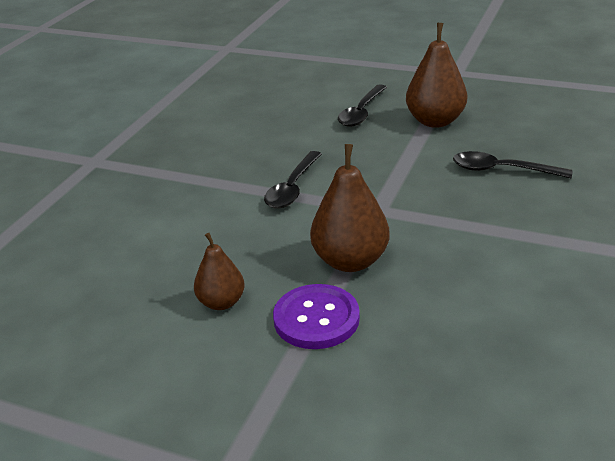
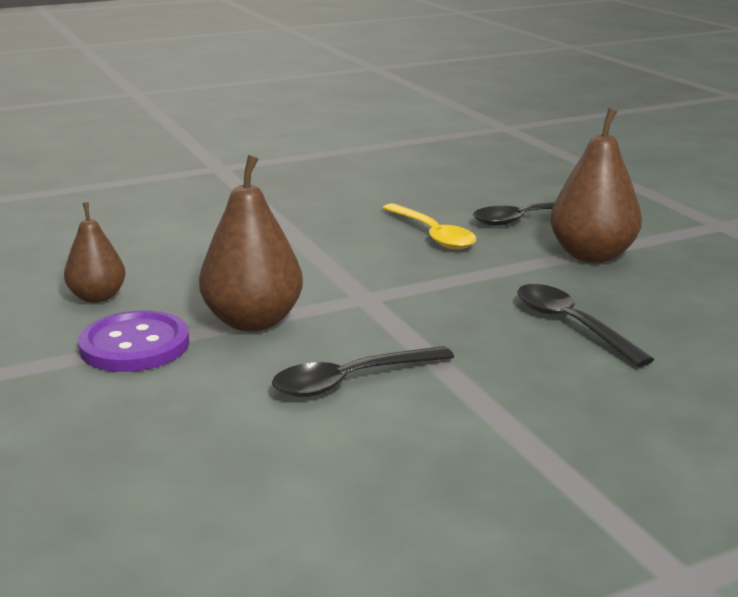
camera: 40 degrees right, 10 degrees down
(292, 188) = (327, 248): black spoon -> black spoon (351, 381)
(332, 148) = (432, 235): none -> yellow spoon

